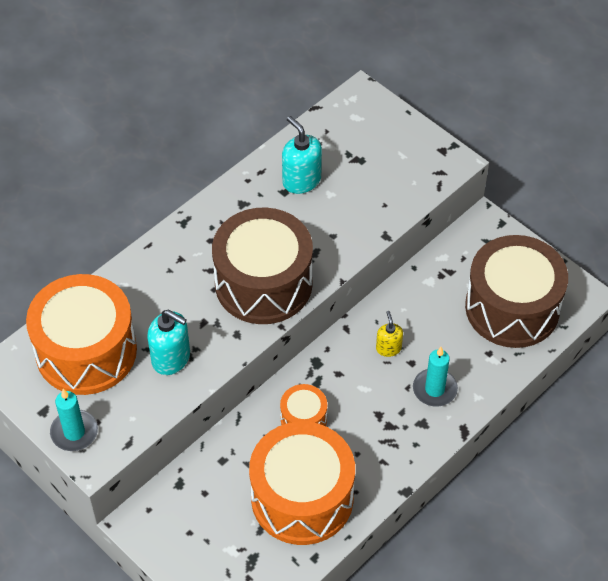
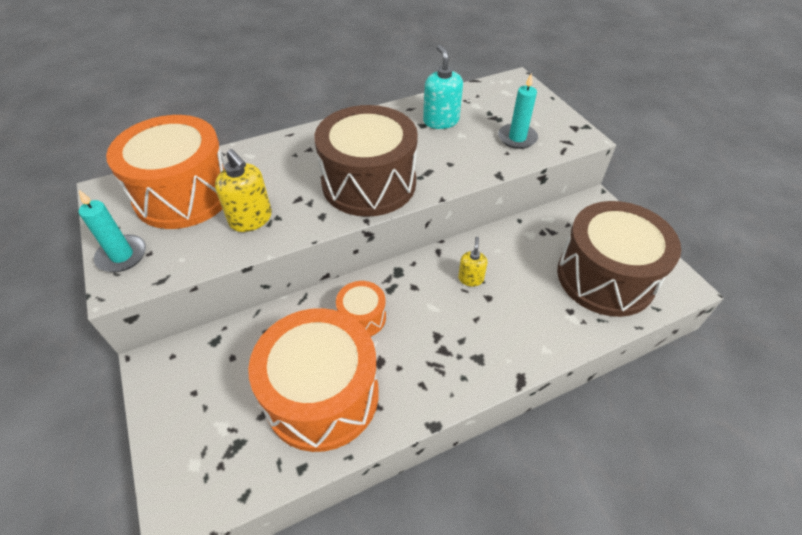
camera: 20 degrees right, 5 degrees down
(171, 358) = (251, 219): turquoise soap dispenser -> yellow soap dispenser
(434, 389) = (503, 329): turquoise candle -> turquoise candle (517, 138)

